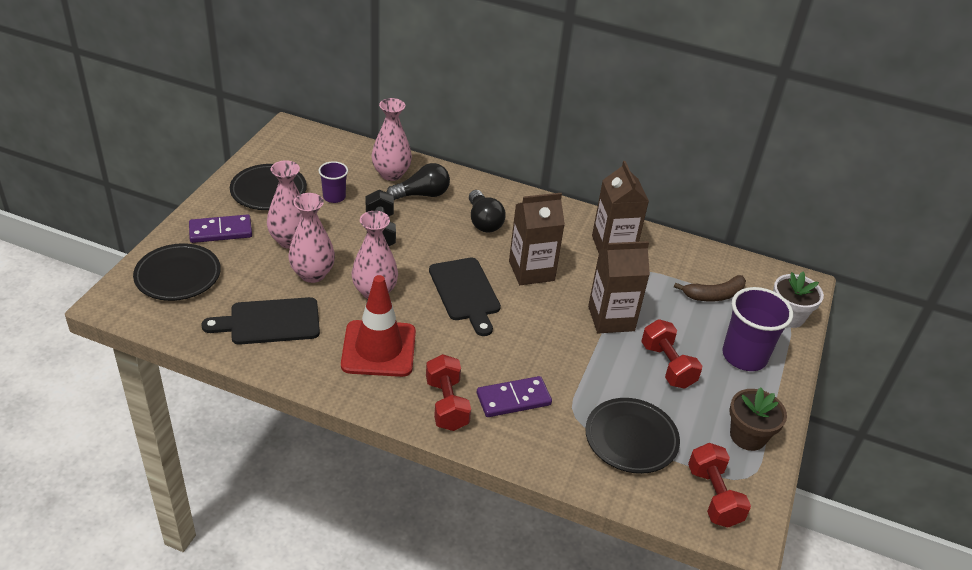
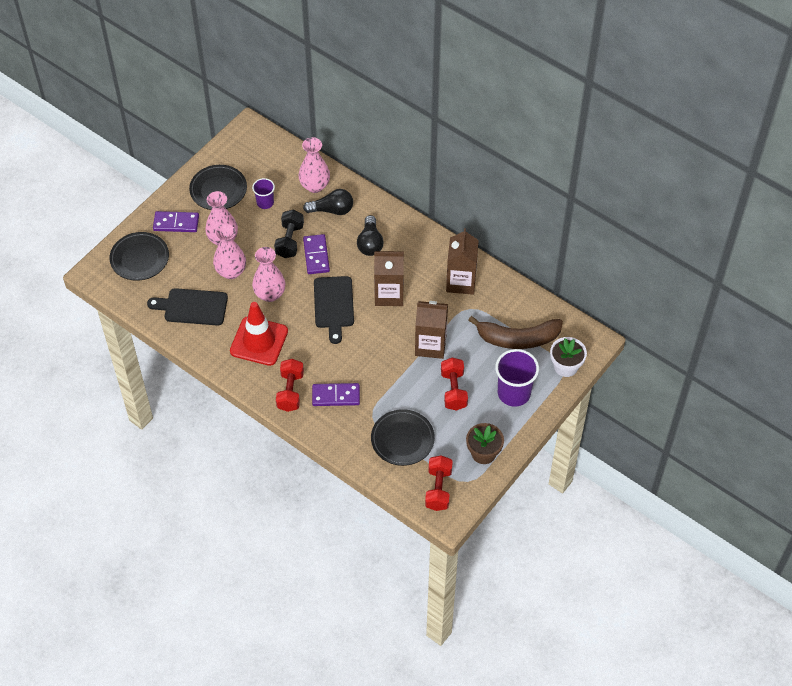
camera: 20 degrees right, 15 degrees up
(421, 242) = (316, 255): none -> purple domino
(714, 295) = (518, 338): brown banana -> brown banana, size x1.62

